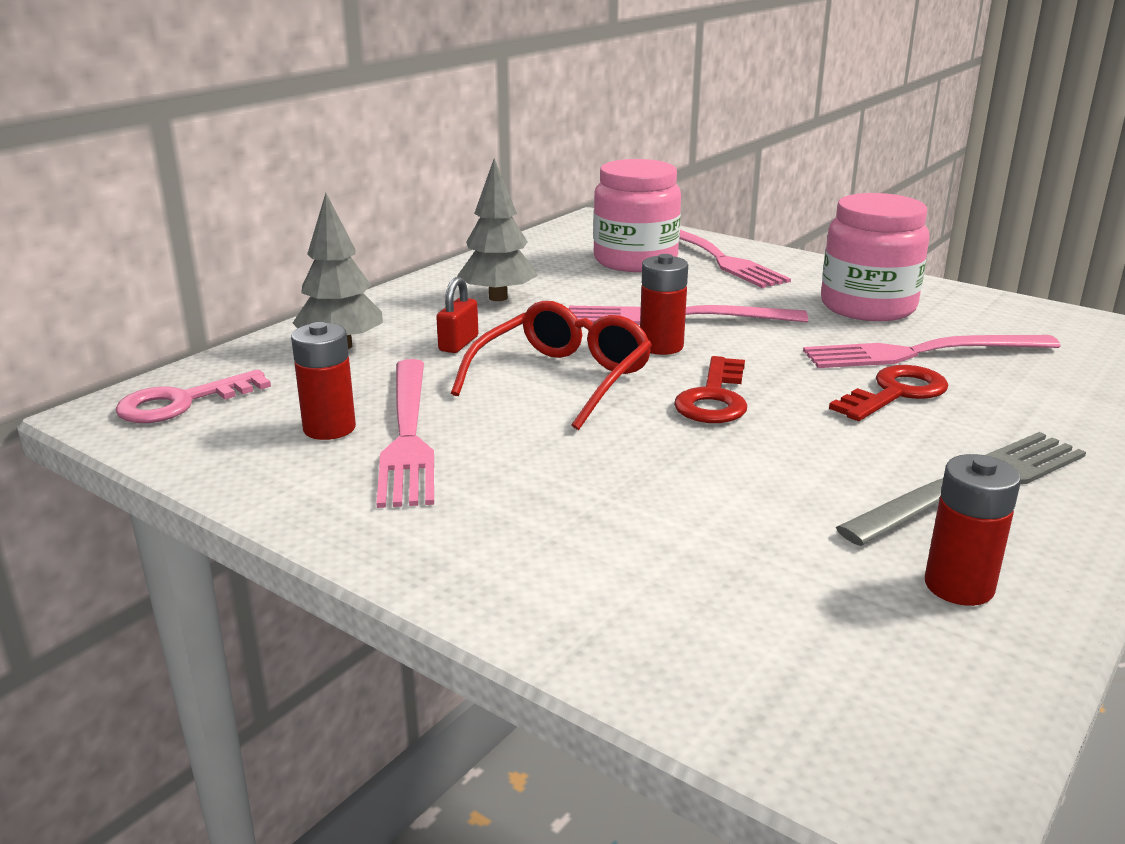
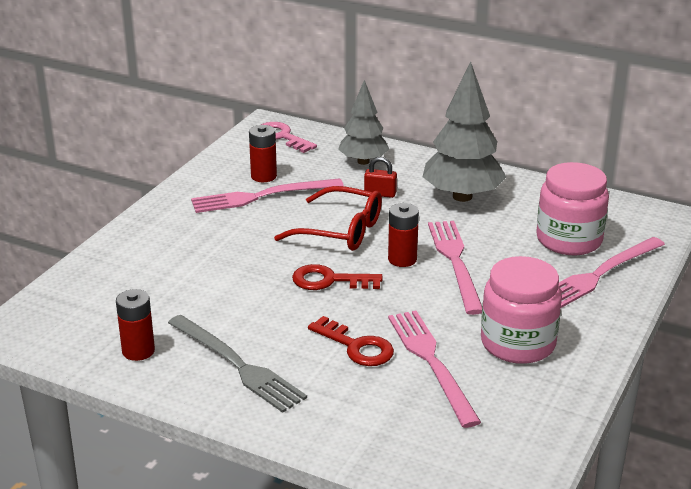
camera: 80 degrees right, 5 degrees up
(498, 298) = (462, 196): grey tree -> grey tree, size x1.55

